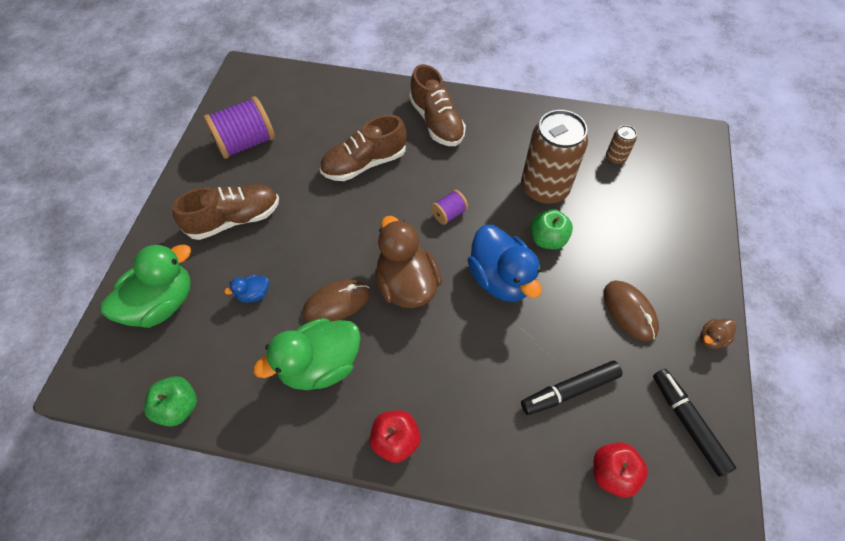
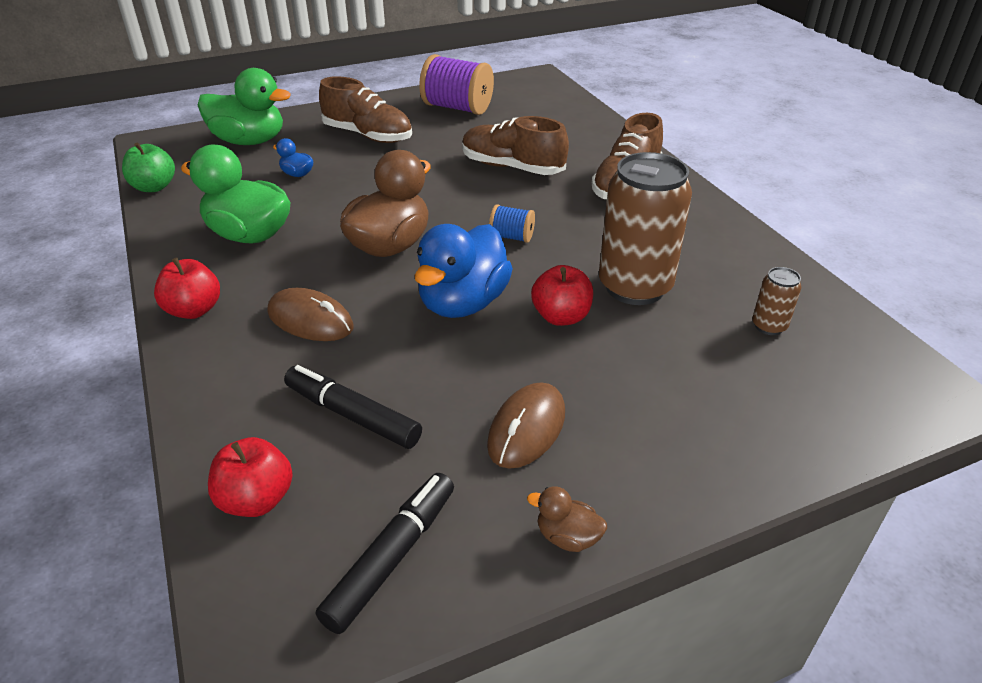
camera: 55 degrees right, 20 degrees down
(336, 303) = (328, 216): brown mouse -> brown mouse (310, 320)
(449, 214) = (511, 237): purple spool -> blue spool
(547, 239) = (561, 317): green apple -> red apple

